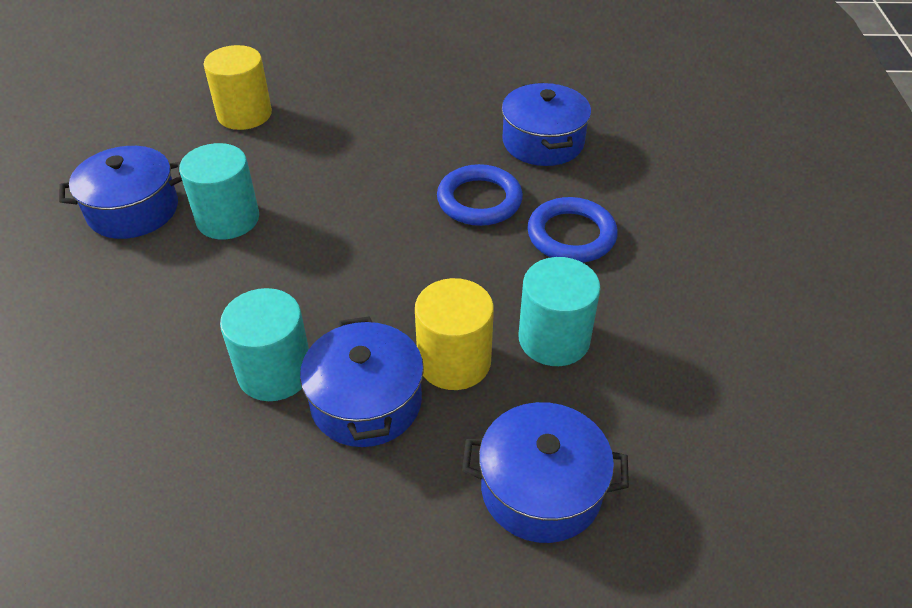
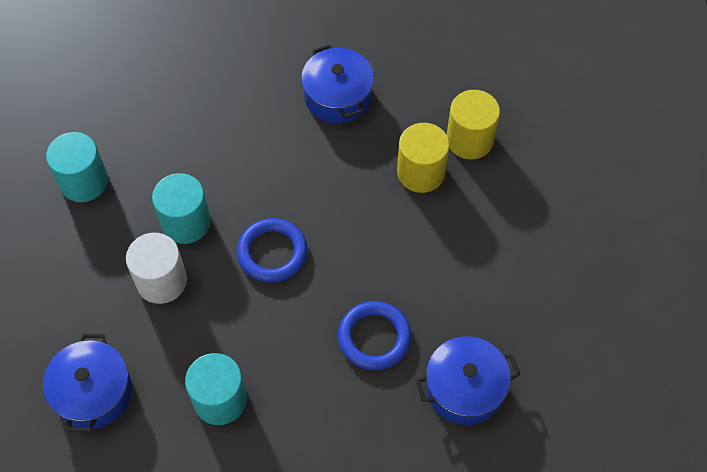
camera: 85 degrees right, 15 degrees up
(228, 219) = (333, 160): turquoise cylinder -> turquoise cylinder (84, 182)
(366, 402) = (161, 281): blue pot -> white cylinder
(454, 361) = (197, 332): yellow cylinder -> yellow cylinder (421, 172)
(571, 235) = (336, 413): blue ring -> blue ring (272, 253)

